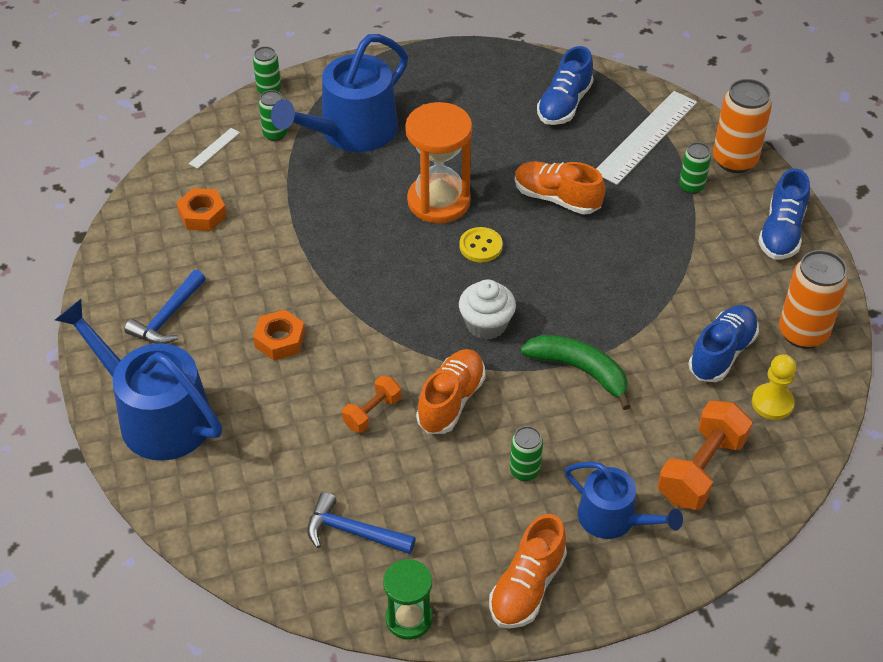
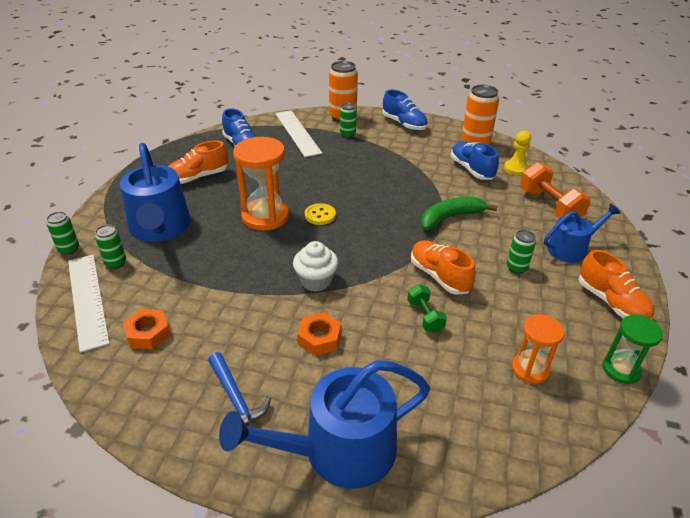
camera: 60 degrees left, 10 degrees down
(214, 148) = (87, 299): white ruler -> white ruler, size x2.37
(353, 532) = (530, 369): blue hammer -> orange hourglass
(372, 413) = (425, 316): orange dumbbell -> green dumbbell
(486, 324) = (386, 237): white cupcake -> white cupcake (316, 281)
(557, 198) = (311, 175): orange shoe -> orange shoe (198, 177)

